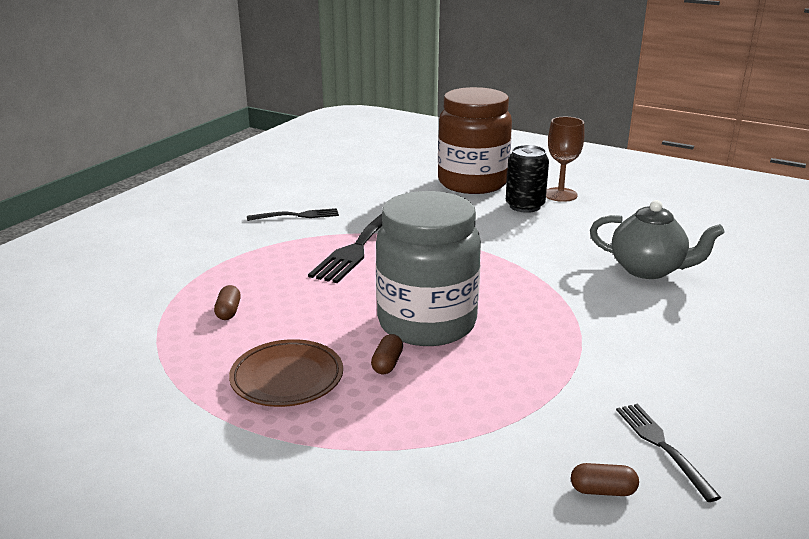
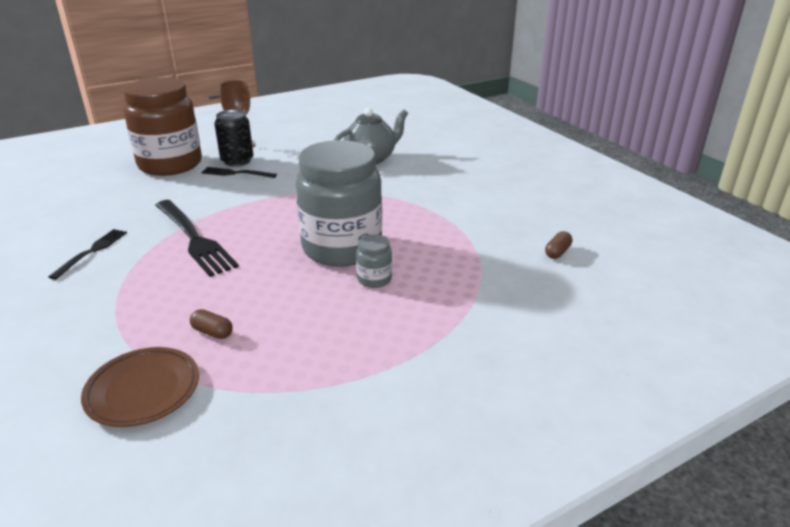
camera: 60 degrees left, 5 degrees up
(287, 378) = (348, 328): brown plate -> brown plate (143, 391)
(387, 363) = (374, 279): brown capsule -> grey jar
(662, 446) = (534, 222): black fork -> black fork (236, 173)

